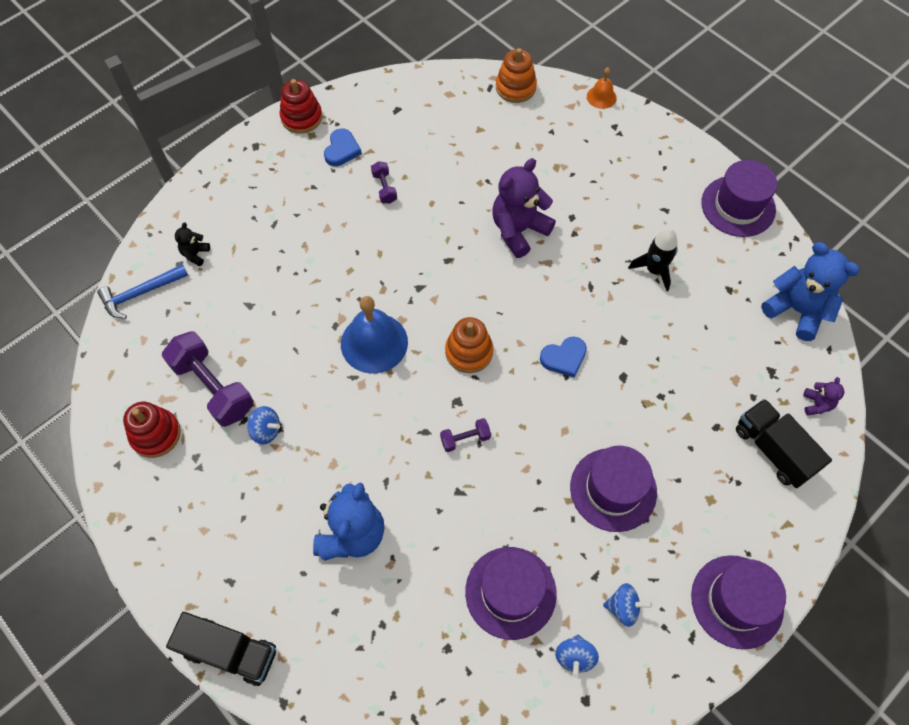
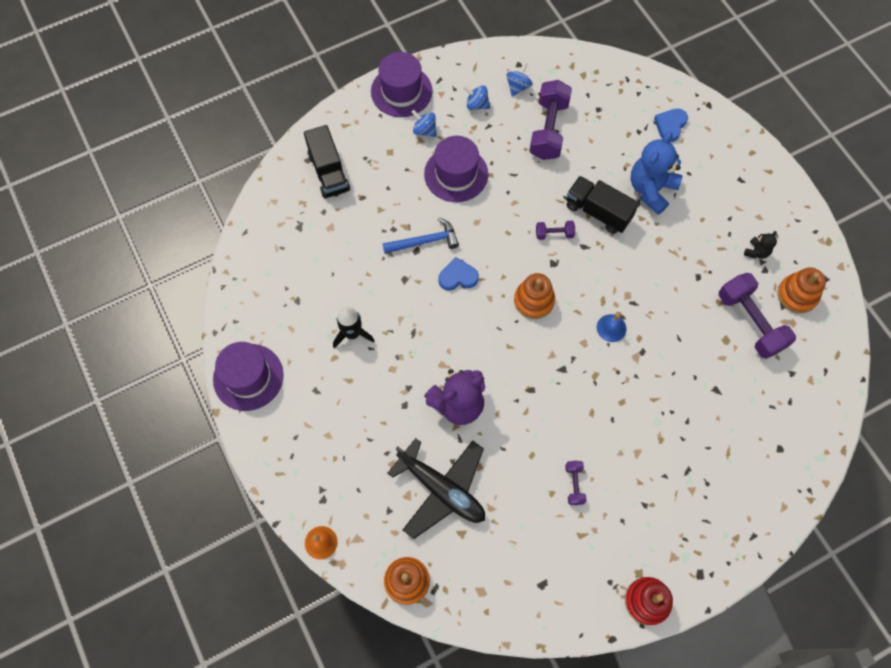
camera: 165 degrees left, 5 degrees up
(140, 293) = (815, 426): blue hammer -> blue hammer (425, 241)
(155, 434) = (797, 295): red stacking toy -> orange stacking toy
(195, 254) = (764, 455): black teddy bear -> black teddy bear (756, 252)
(230, 651) = (742, 139): black truck -> black truck (598, 212)
(266, 430) = (708, 277): blue spinning top -> blue spinning top (424, 130)
(342, 150) = (609, 544): blue heart -> blue heart (670, 125)
(374, 343) = (611, 328): blue bell -> blue bell, size x0.52
(509, 157) = (442, 489): none -> black plane
(510, 592) = (548, 130): purple hat -> purple dumbbell
(796, 310) = (252, 269): blue teddy bear -> none
(816, 404) = (279, 195): purple teddy bear -> none

